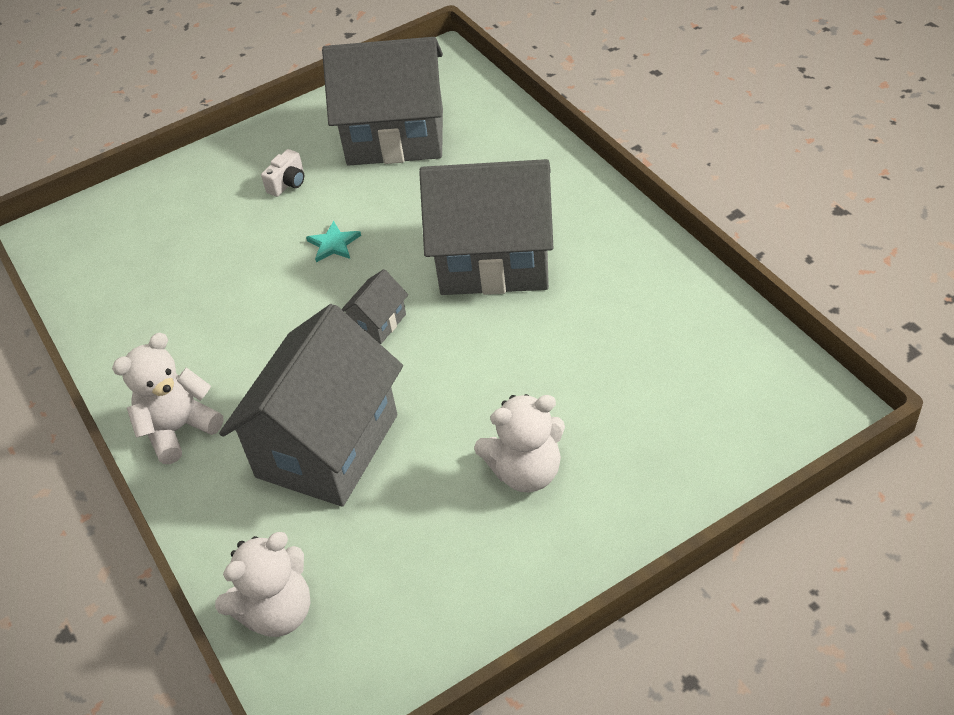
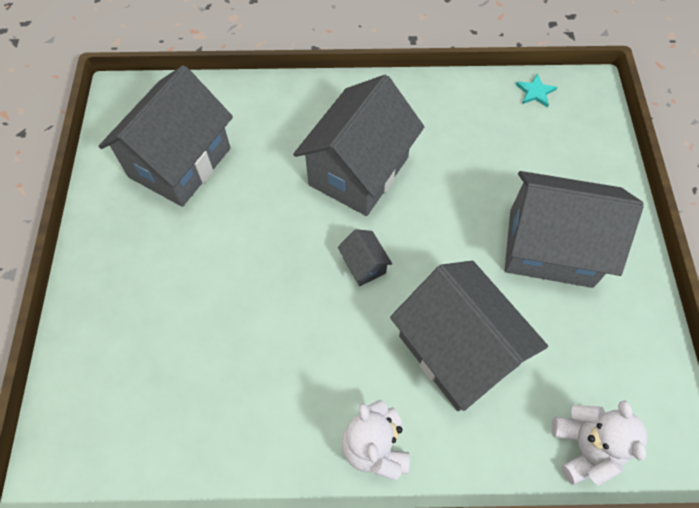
camera: 65 degrees left, 15 degrees up
(288, 183) = (165, 254): white camera -> none
(333, 244) = (261, 255): turquoise star -> turquoise star (535, 92)
(526, 471) = (550, 247): white teddy bear -> grey house

